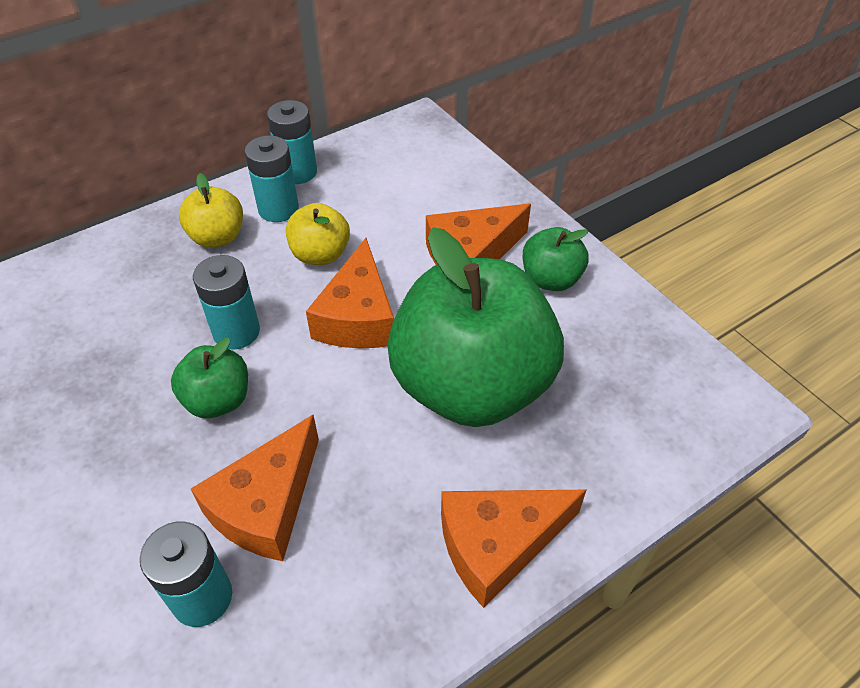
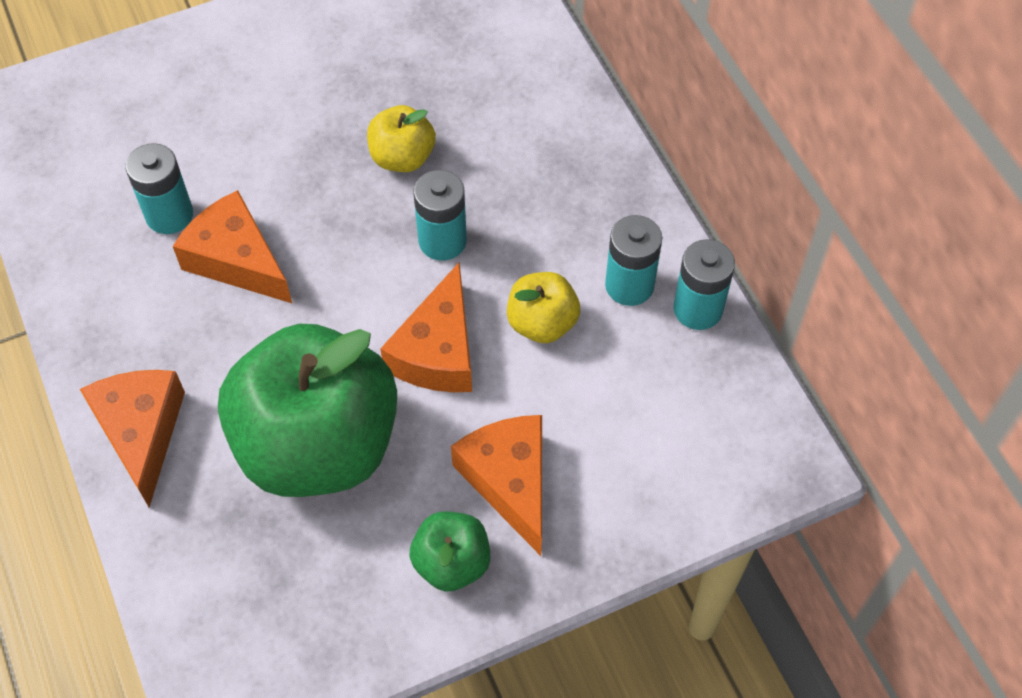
camera: 100 degrees right, 10 degrees up
(217, 237) = (589, 225): yellow apple -> yellow apple (402, 157)
(218, 400) = (359, 225): green apple -> none
(358, 317) = (438, 351): orange cheese -> orange cheese turned 90 degrees counterclockwise

